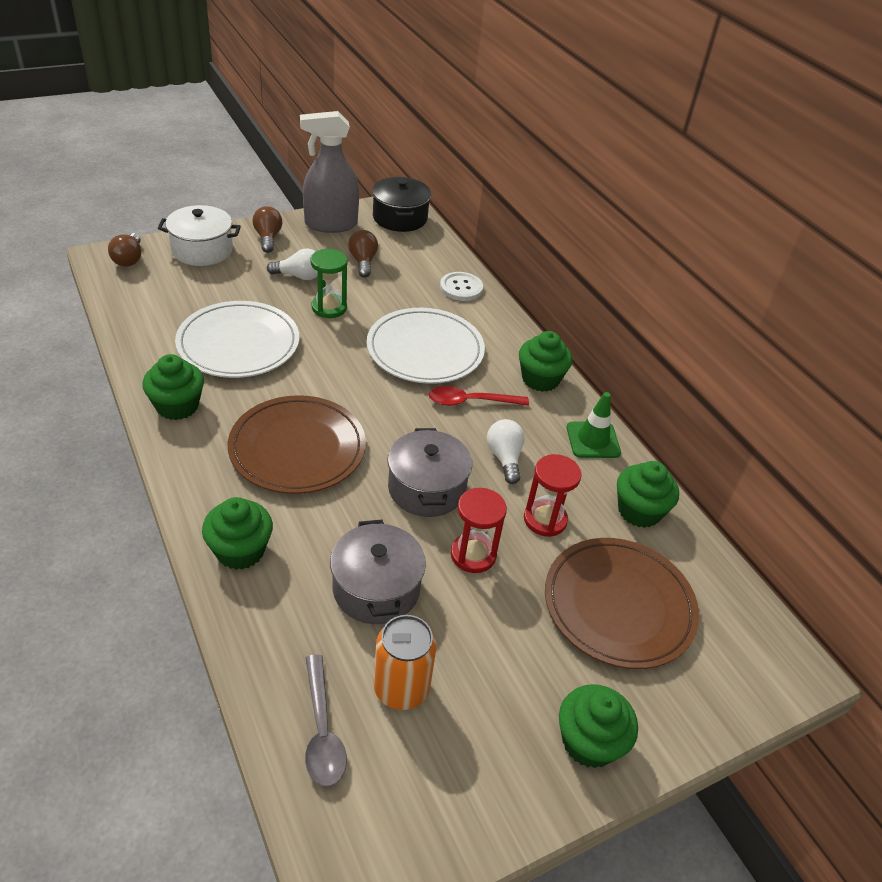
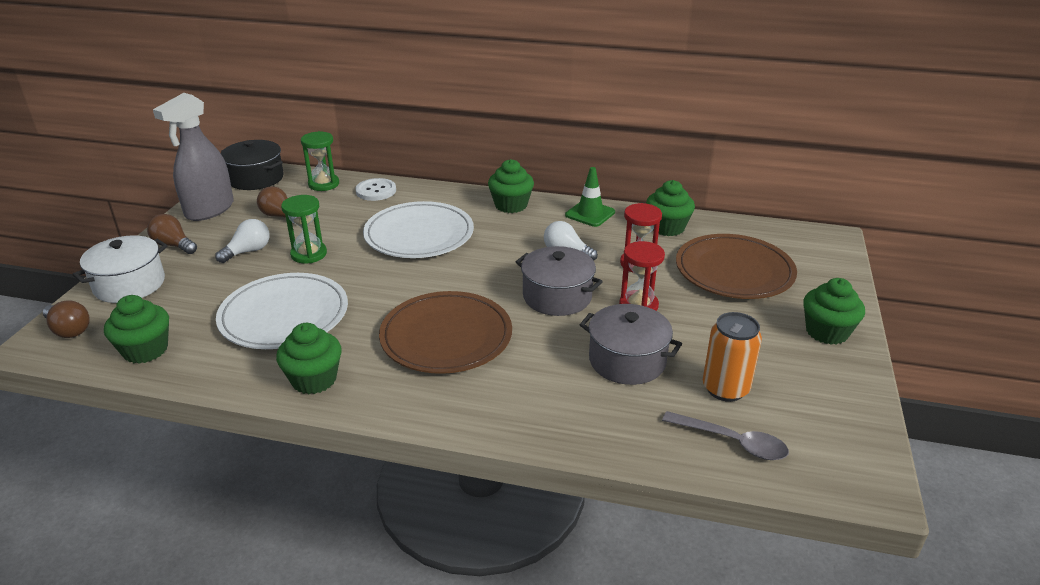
camera: 45 degrees left, 10 degrees down
(240, 550) = (522, 411): green cupcake -> green cupcake (145, 350)
(435, 255) = (324, 184): none -> green hourglass
(470, 402) = (496, 241): red spoon -> none

